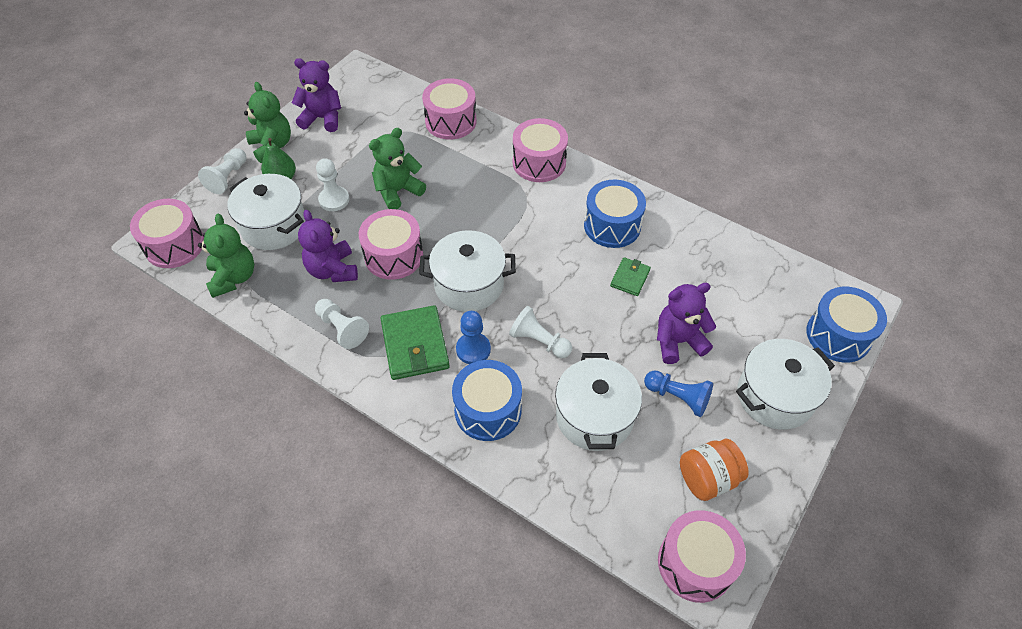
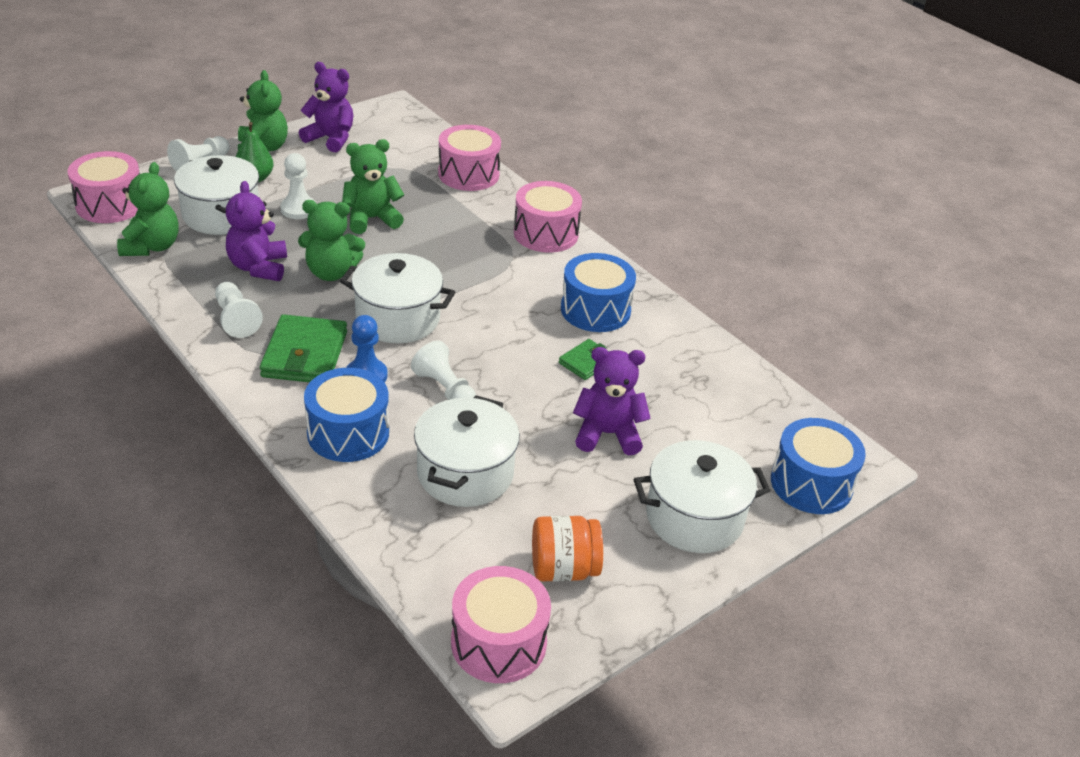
camera: 15 degrees right, 15 degrees down
(393, 256) = (331, 272): pink drum -> green teddy bear
(678, 397) = (575, 485): blue pawn -> none

